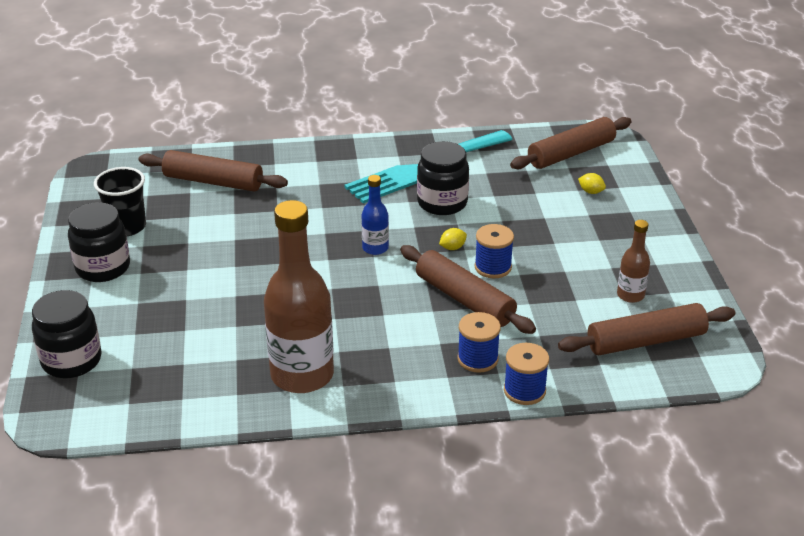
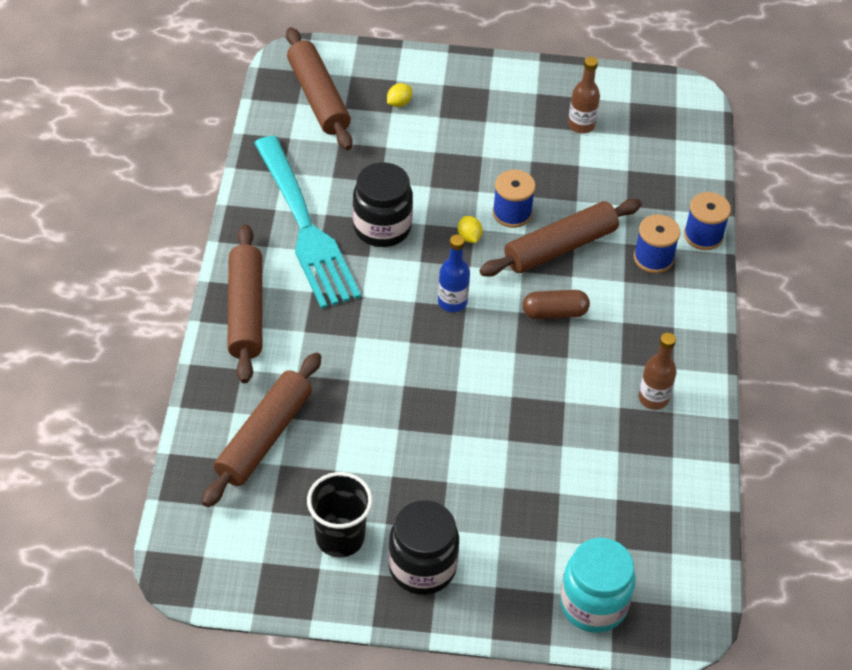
camera: 80 degrees left, 15 degrees up
(72, 361) = (593, 604): black jar -> turquoise jar
(302, 375) = (653, 398): brown bottle -> brown bottle, size x0.48
(384, 305) = (554, 313): none -> brown capsule
(645, 341) = (649, 135): brown rolling pin -> brown rolling pin (245, 311)

